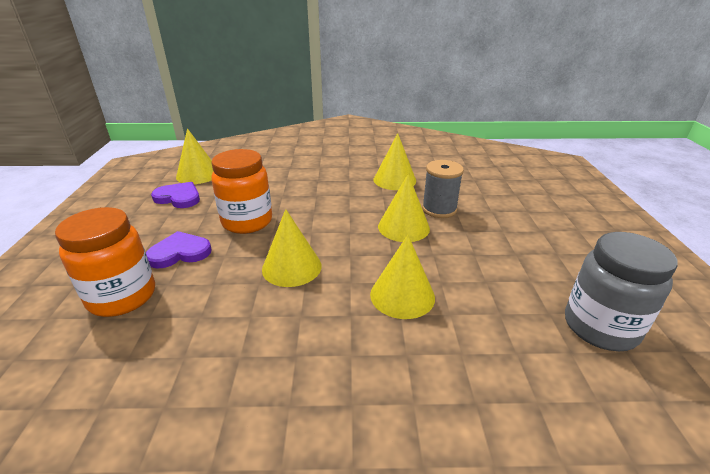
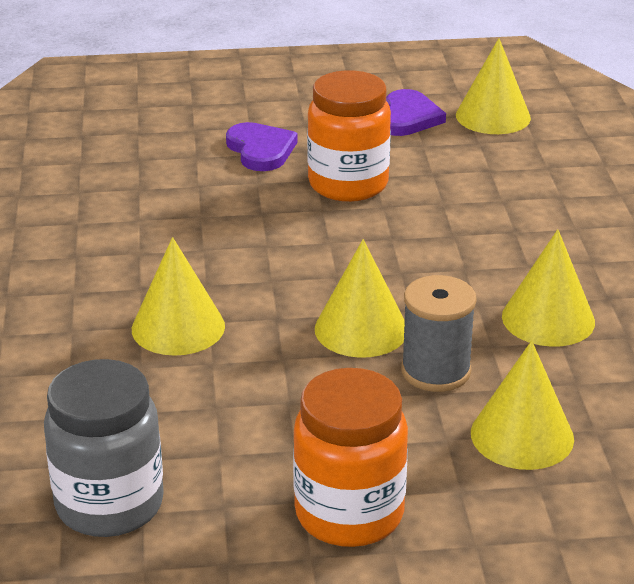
camera: 85 degrees right, 0 degrees up
(122, 297) = (171, 136): orange jar -> orange jar (349, 514)
(291, 267) = (236, 235): yellow cone -> yellow cone (522, 435)

